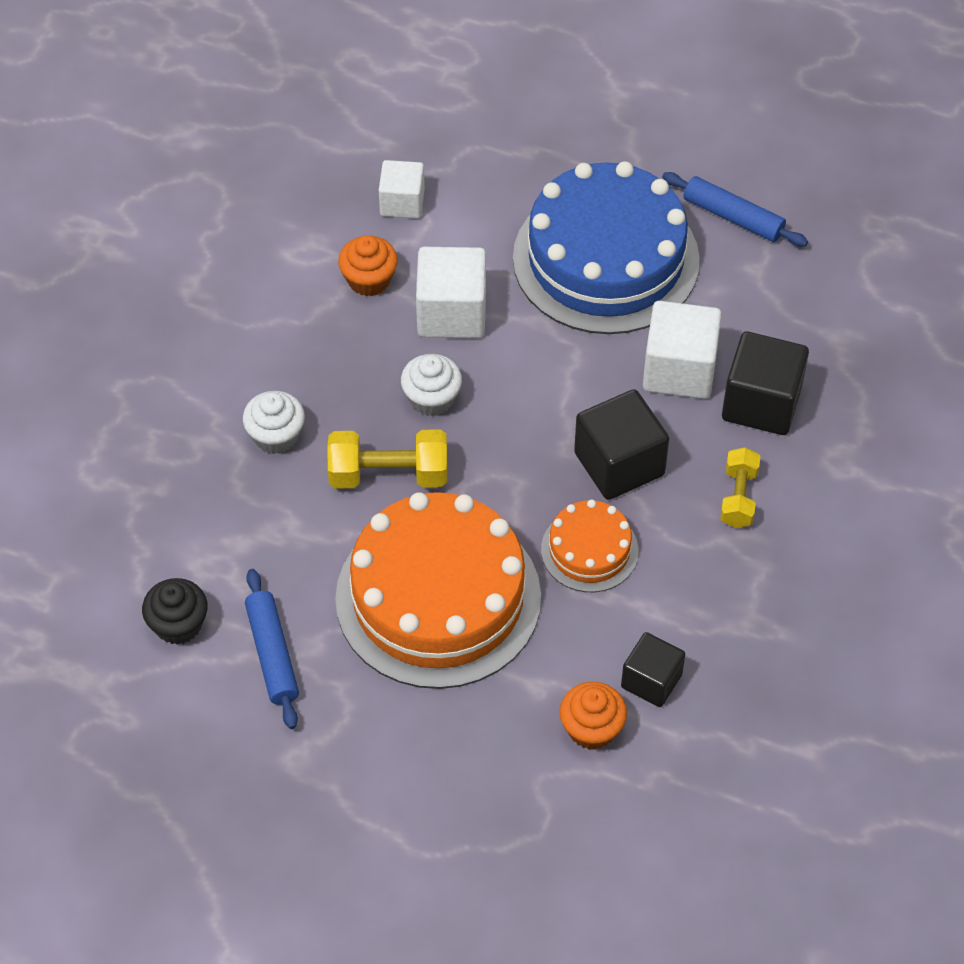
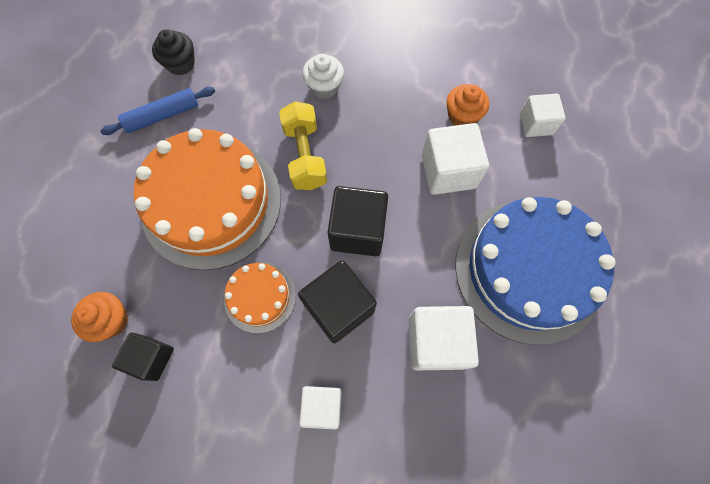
camera: 80 degrees right, 15 degrees up
(431, 398) = (372, 171): white cupcake -> none
(733, 217) = (604, 367): blue rolling pin -> none
(738, 497) = (322, 406): yellow dumbbell -> white cube
(761, 403) = (418, 414): black cube -> black cube (357, 231)

